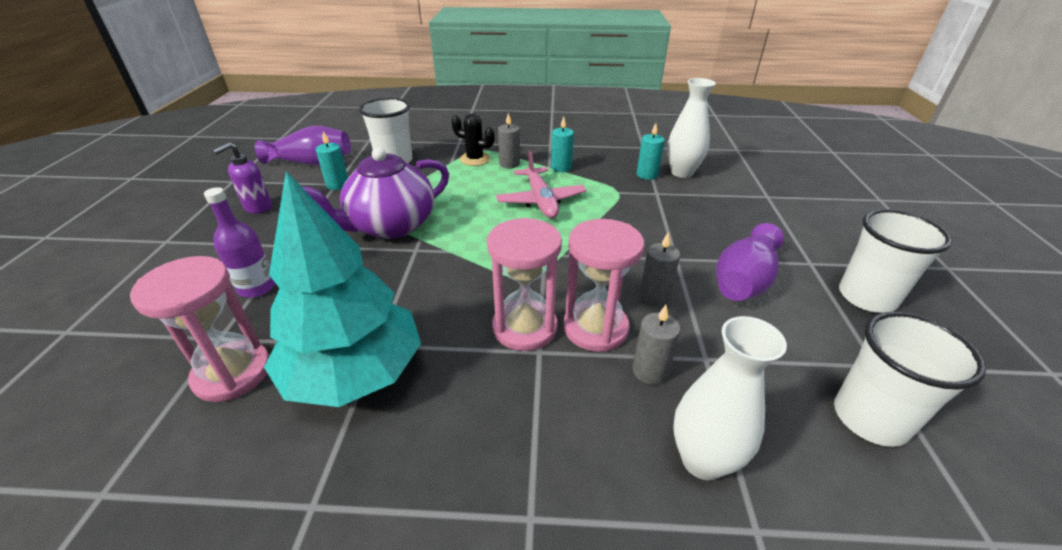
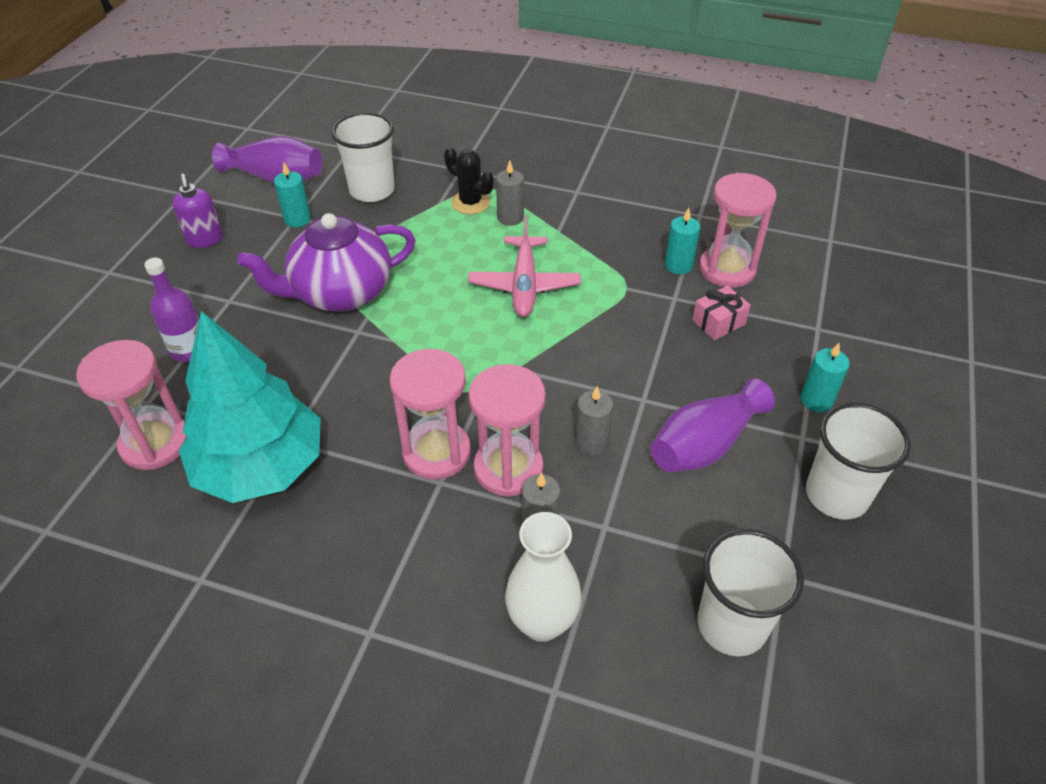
camera: 15 degrees right, 10 degrees up
(257, 207) = (205, 240): purple soap dispenser -> purple soap dispenser turned 75 degrees counterclockwise
(561, 168) = (573, 235): turquoise candle -> turquoise candle (816, 400)
(682, 172) = (727, 269): white vase -> pink hourglass
(697, 202) = (718, 322): none -> pink gift

